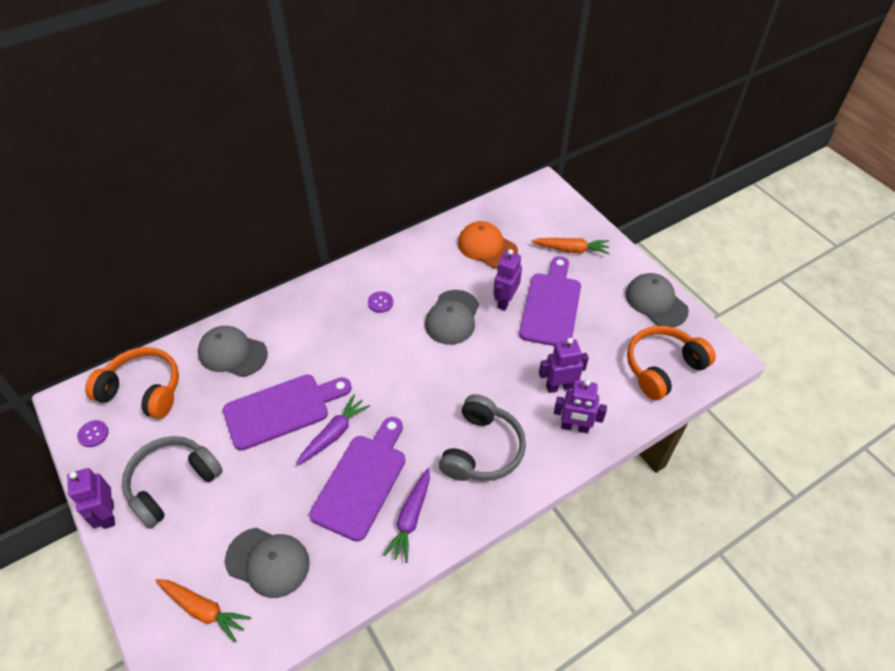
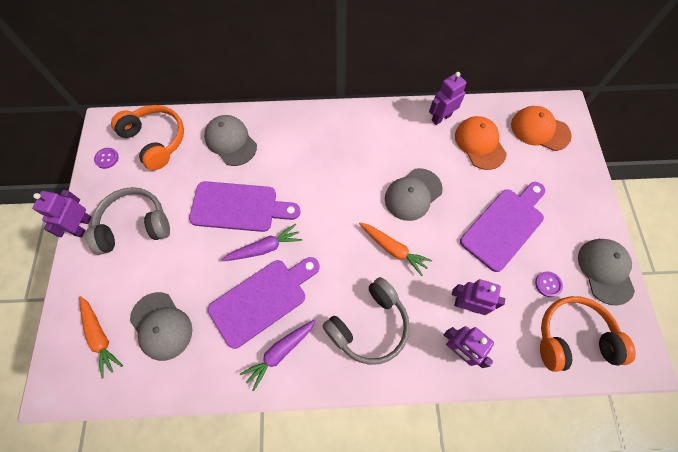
camera: 30 degrees right, 15 degrees up
(380, 302) = (363, 152): purple button -> purple button (548, 284)
(505, 301) = (466, 201): purple robot -> purple robot (441, 118)
(533, 213) = (539, 130): none -> orange cap
(571, 249) = (554, 181): orange carrot -> orange carrot (393, 249)

